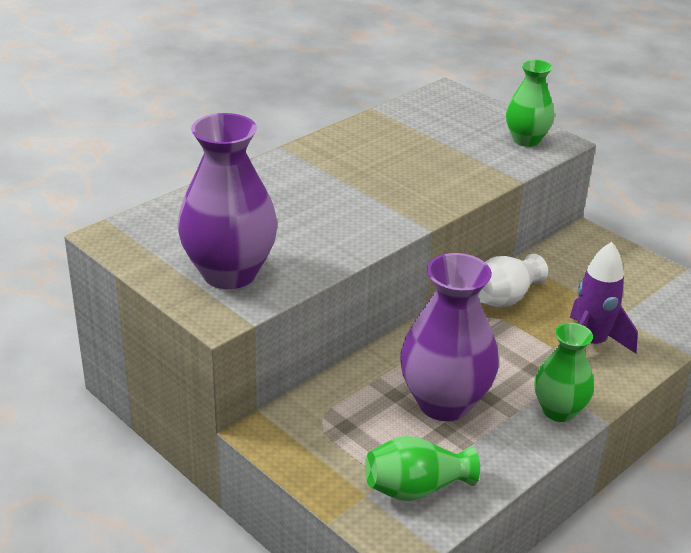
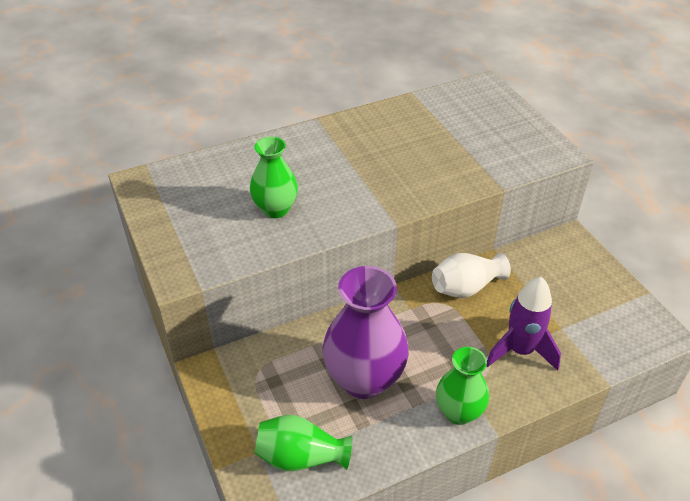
camera: 20 degrees right, 10 degrees up
(229, 273) = (209, 235): purple vase -> none
(526, 140) = (530, 146): green vase -> green vase (275, 209)

